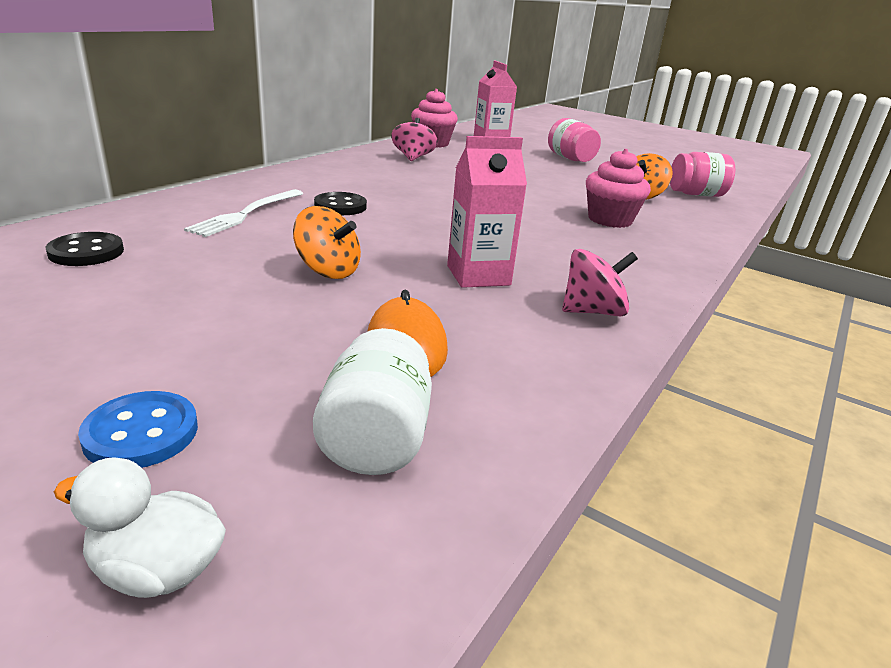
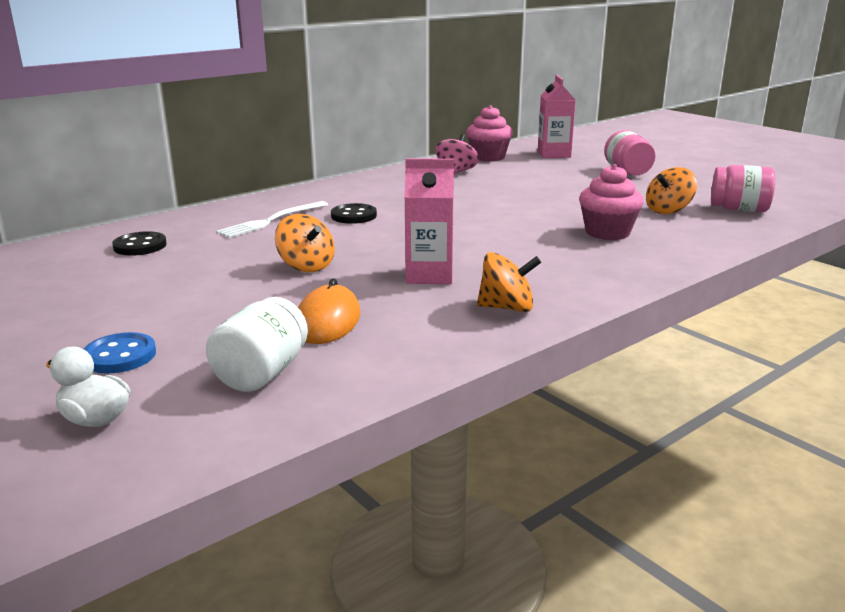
camera: 20 degrees right, 5 degrees down
(592, 311) = (507, 308): pink spinning top -> orange spinning top

